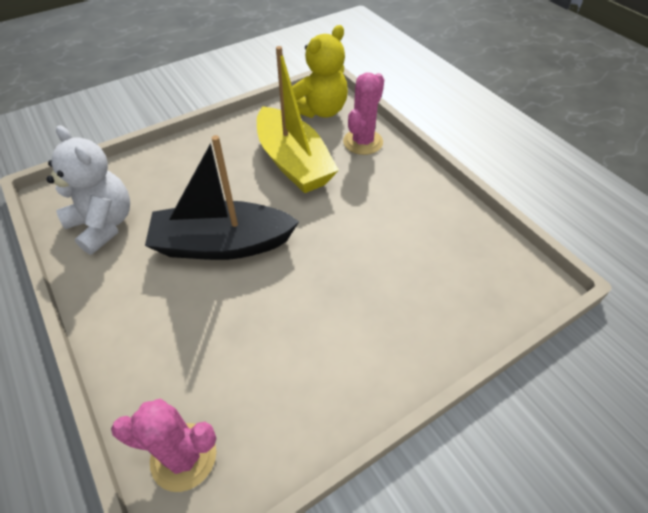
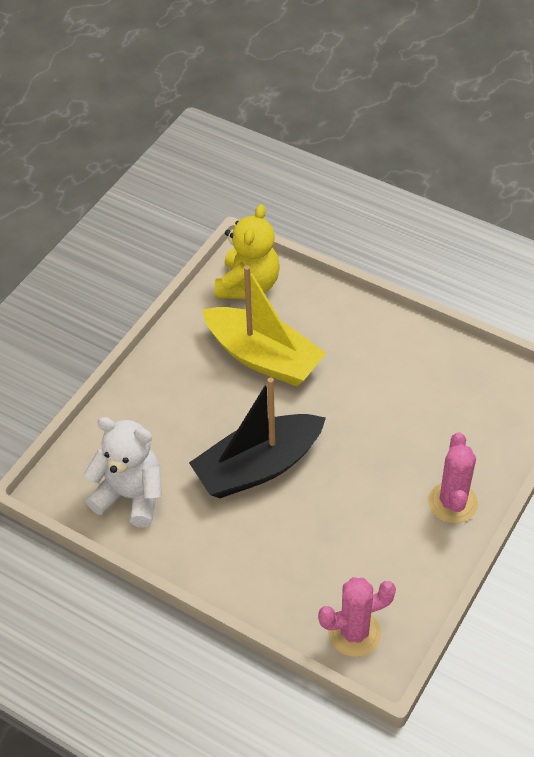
camera: 25 degrees left, 0 degrees up
(363, 142) = (316, 307): pink cactus -> pink cactus (452, 503)

